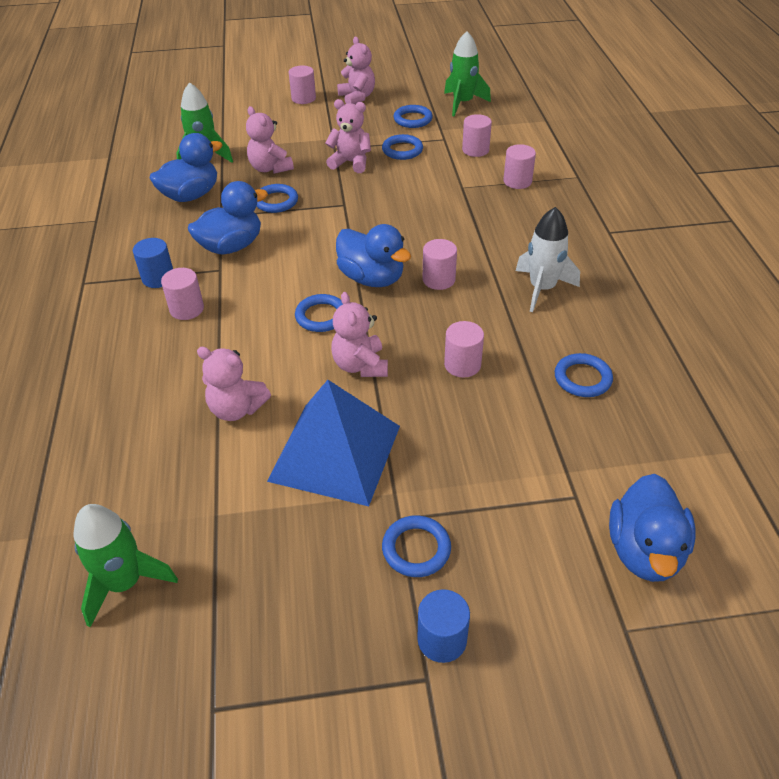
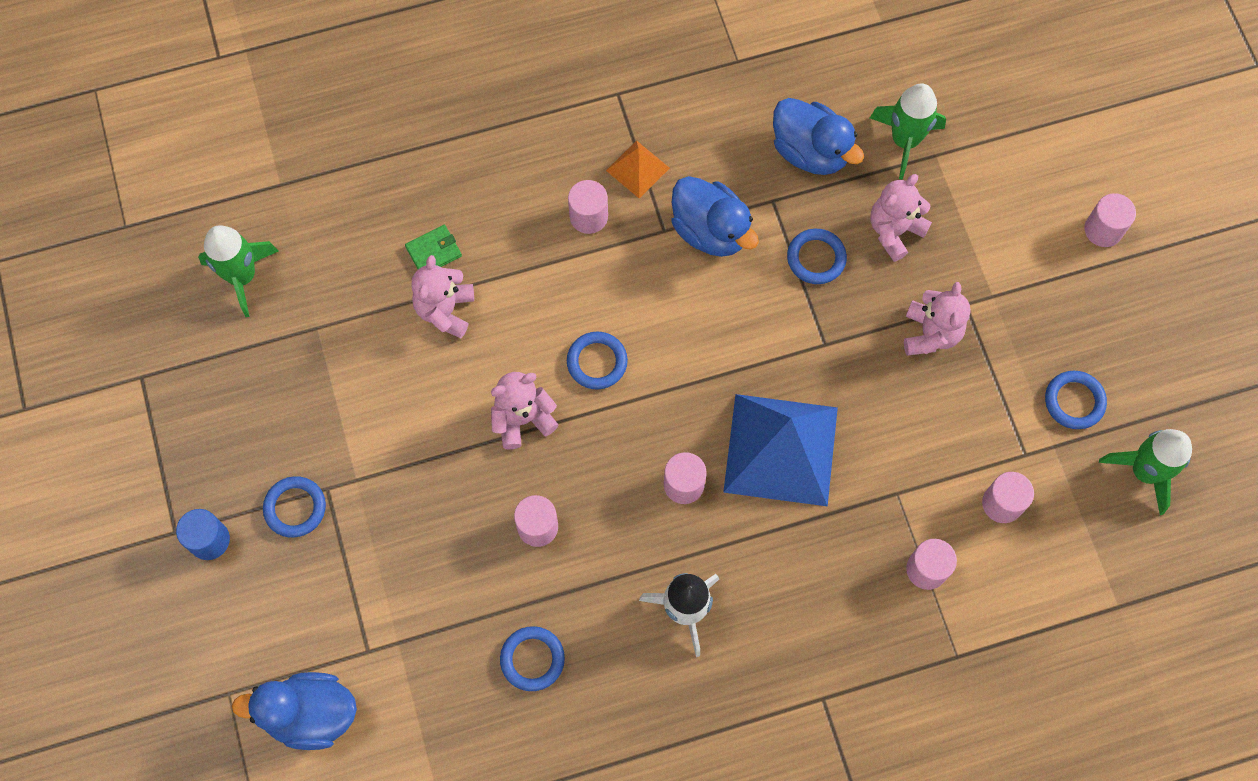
camera: 80 degrees right, 25 degrees up
(158, 278) = (638, 169): blue cylinder -> orange pyramid
(172, 412) = (433, 251): none -> green wallet
(335, 453) = (398, 416): blue pyramid -> blue pyramid (780, 449)
(357, 97) = (1125, 308): pink teddy bear -> none
(372, 278) = (674, 406): blue duck -> none
(402, 150) = (979, 399): blue ring -> none

